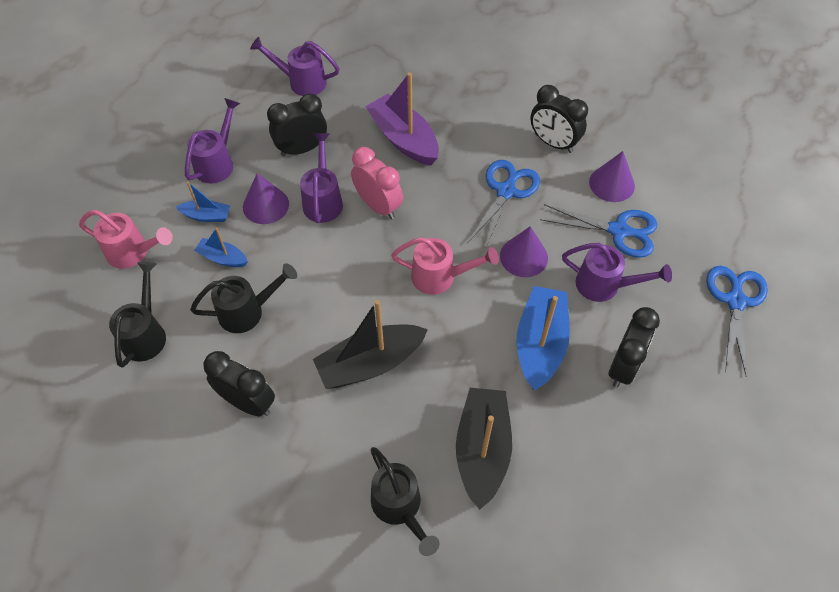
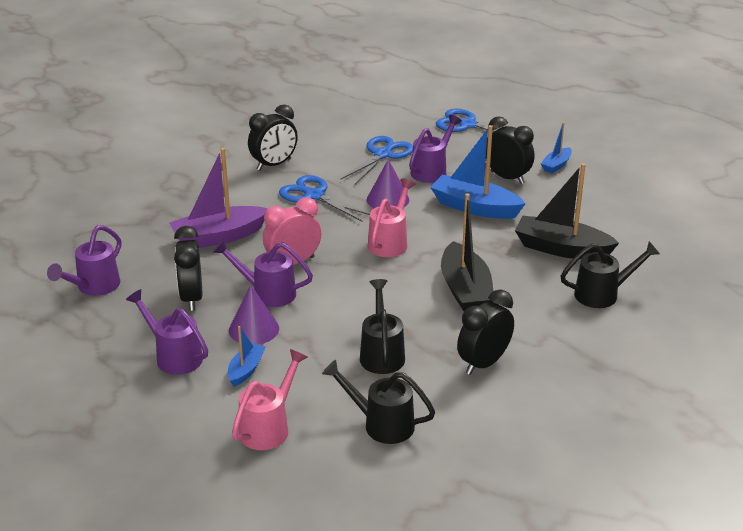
camera: 75 degrees left, 25 degrees down
(222, 258) = (308, 364): blue boat -> blue boat (556, 165)
(611, 184) = (334, 148): purple cone -> none

